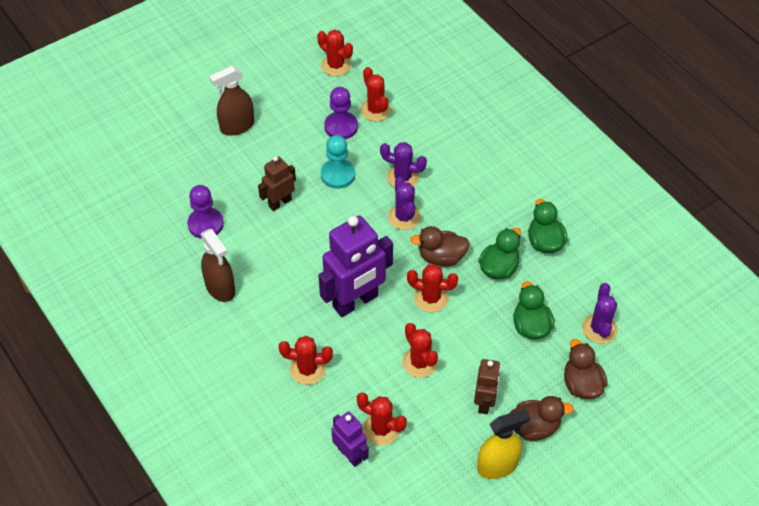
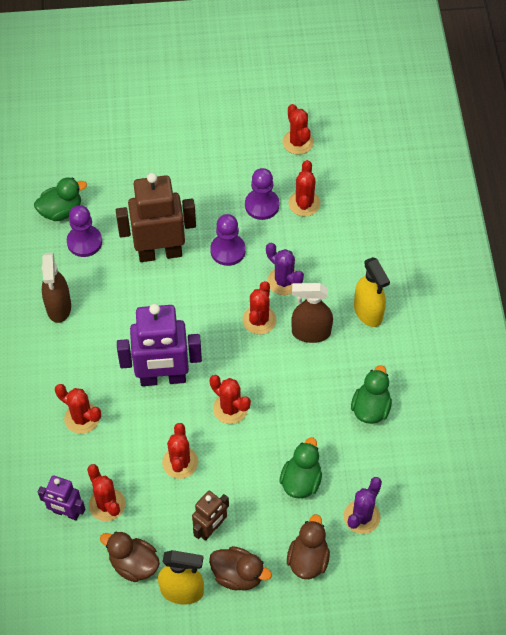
camera: 30 degrees right, 5 degrees up
(237, 126) = (170, 162): brown spray bottle -> brown spray bottle (310, 332)
(280, 203) = (160, 253): brown robot -> brown robot, size x1.83
(338, 175) = (228, 250): turquoise pawn -> purple pawn
(350, 455) = (66, 512): purple robot -> purple robot turned 120 degrees clockwise
(404, 217) = (259, 320): purple cactus -> red cactus
(441, 257) = (266, 375): brown duck -> brown duck (133, 564)
(489, 170) = (368, 312): none -> yellow spray bottle
(499, 268) = (310, 411): green duck -> green duck (61, 211)

